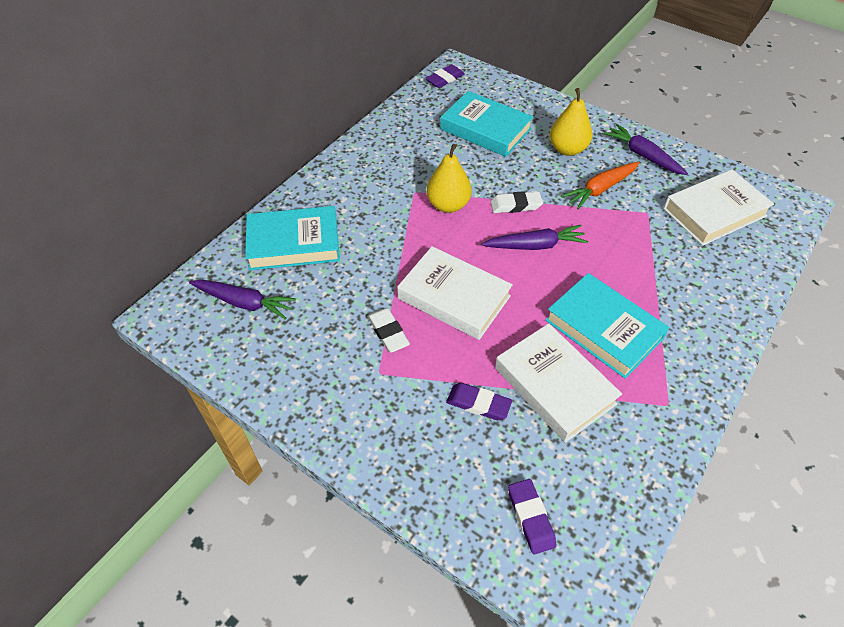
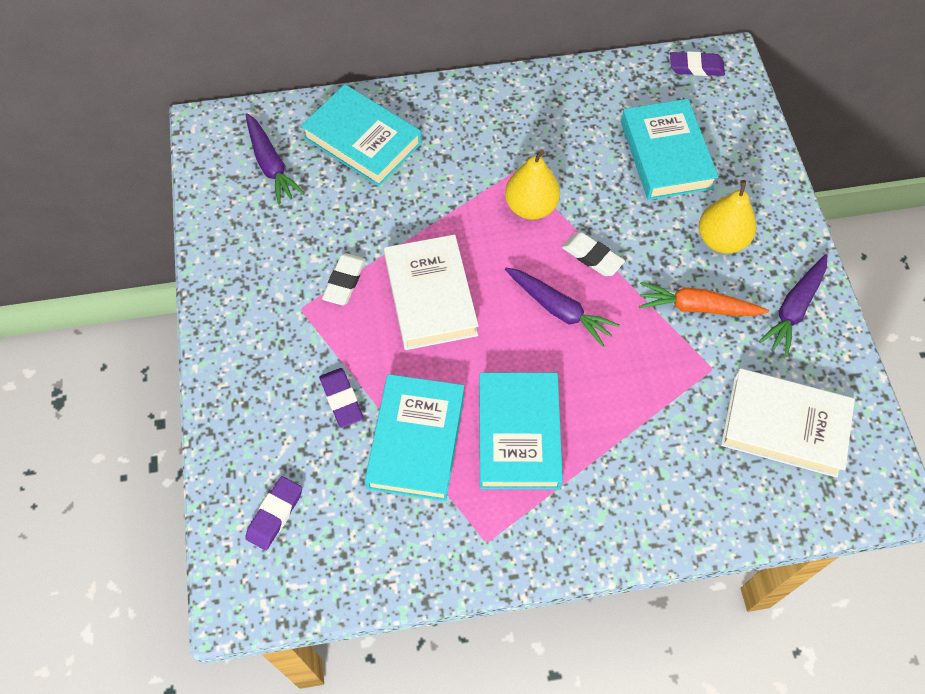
camera: 45 degrees right, 10 degrees up
(554, 386) = (416, 440): white book -> turquoise book
(643, 155) = (794, 309): purple carrot -> purple carrot turned 150 degrees counterclockwise

